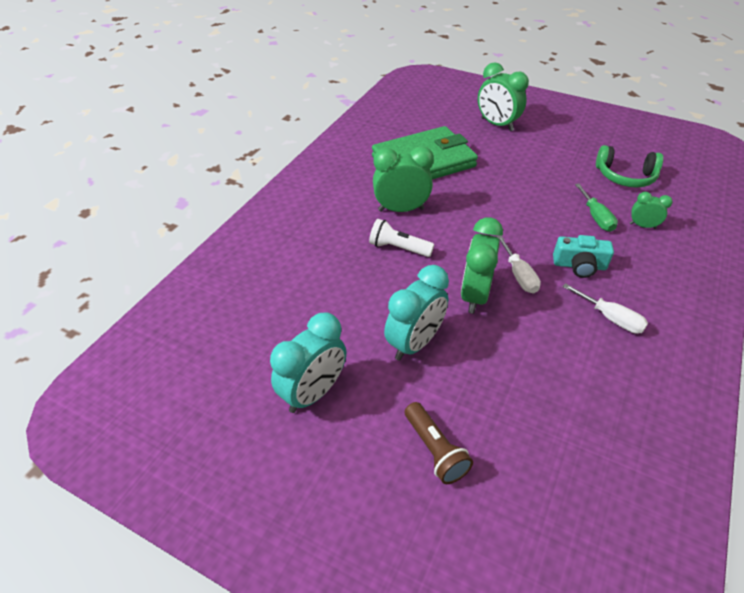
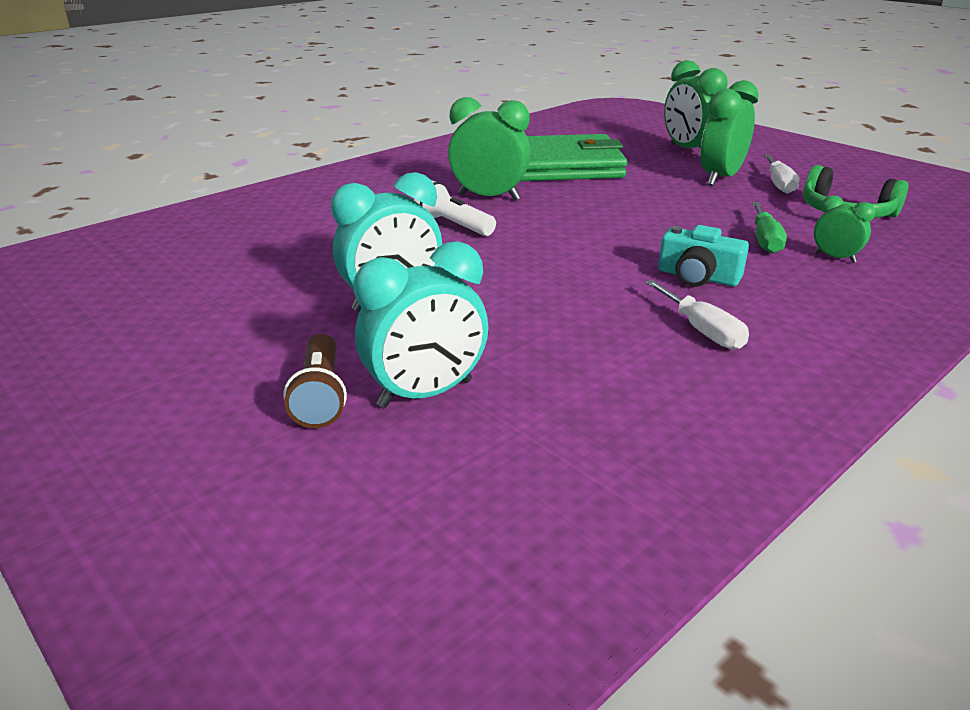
camera: 20 degrees right, 15 degrees down
(313, 392) = (222, 317): turquoise clock -> turquoise clock (425, 394)
(474, 295) = (516, 277): green clock -> green clock (720, 178)
(519, 275) = (597, 271): white screwdriver -> white screwdriver (779, 184)

